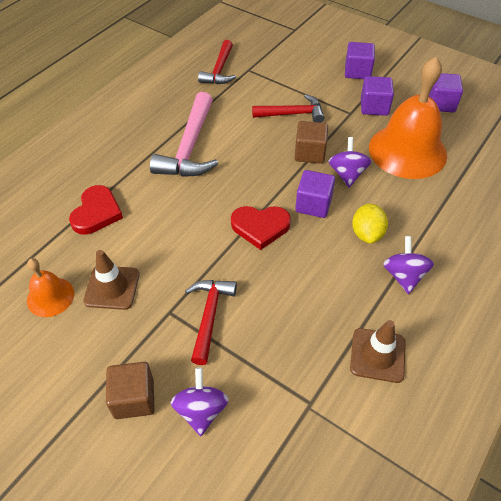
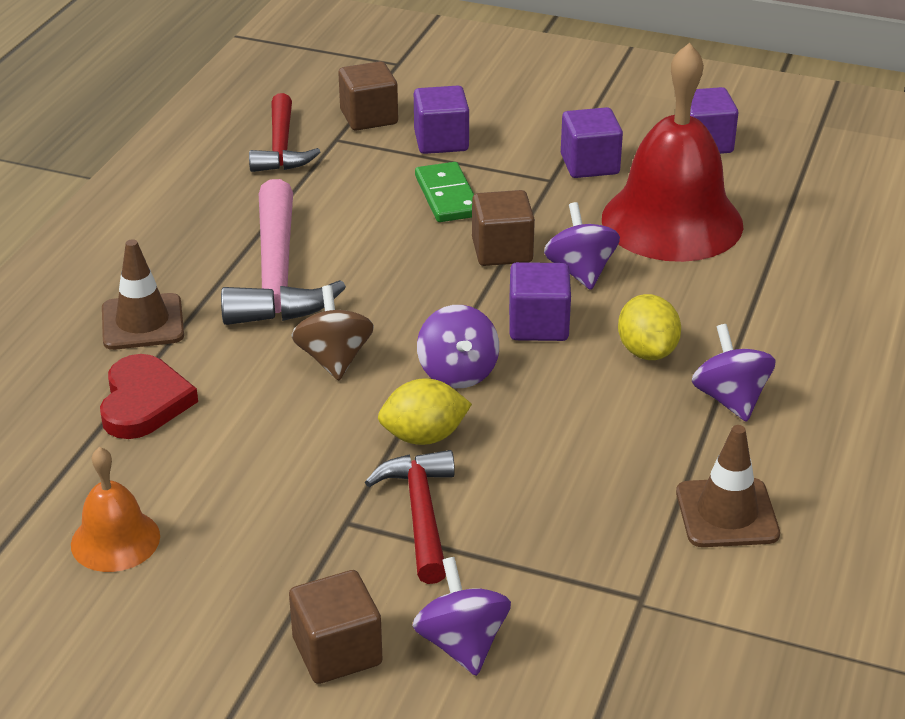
camera: 15 degrees left, 15 degrees down
(112, 287) = (225, 506): brown traffic cone -> brown traffic cone (142, 322)
(200, 205) = (334, 359): none -> brown spinning top
(228, 265) = (424, 436): none -> yellow lemon
(260, 227) = (457, 373): red heart -> purple spinning top
(269, 59) = (369, 117): none -> brown cube
(292, 114) = (447, 196): red hammer -> green domino
(357, 72) = (539, 115): purple cube -> purple cube (441, 141)
(407, 151) = (672, 221): orange bell -> red bell

